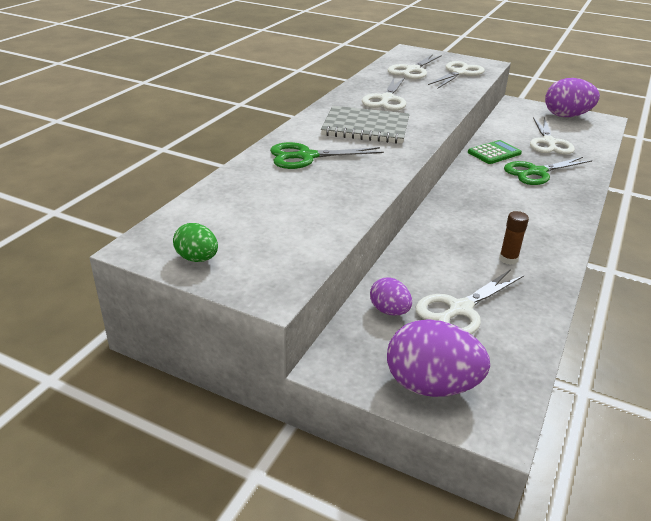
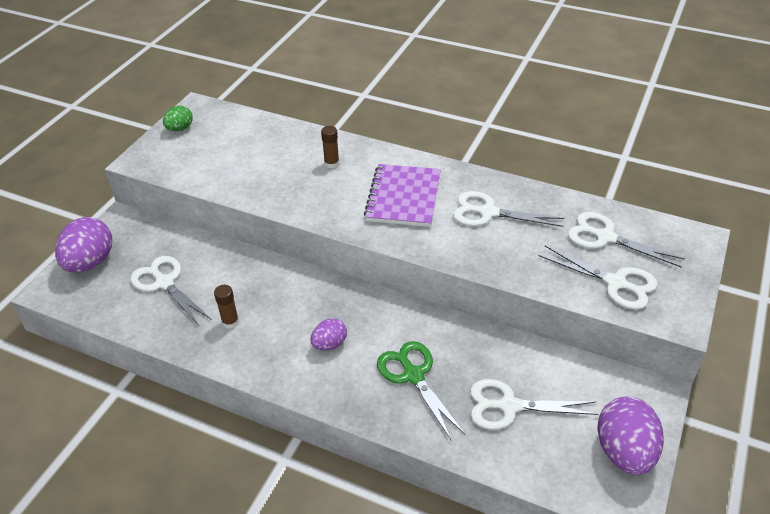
camera: 90 degrees right, 10 degrees up
(306, 157) = (331, 163): green scissors -> brown glue stick
(366, 127) = (403, 197): grey notebook -> purple notebook
(389, 311) = (169, 245): purple egg -> purple egg (329, 344)
(494, 153) = (461, 341): green calculator -> none

